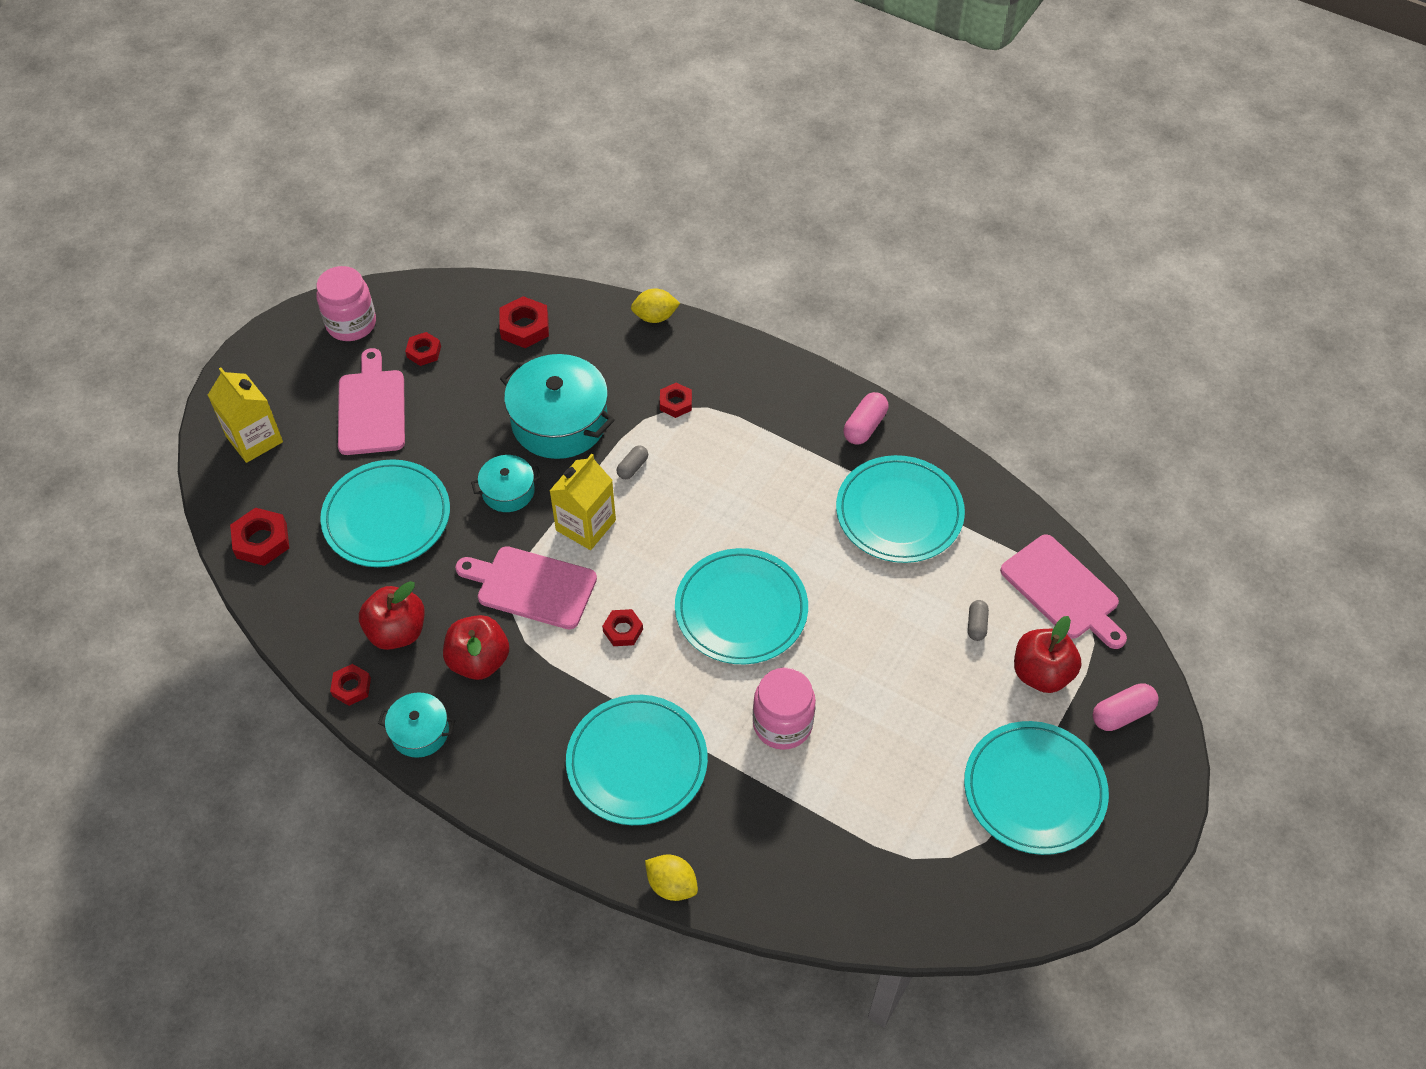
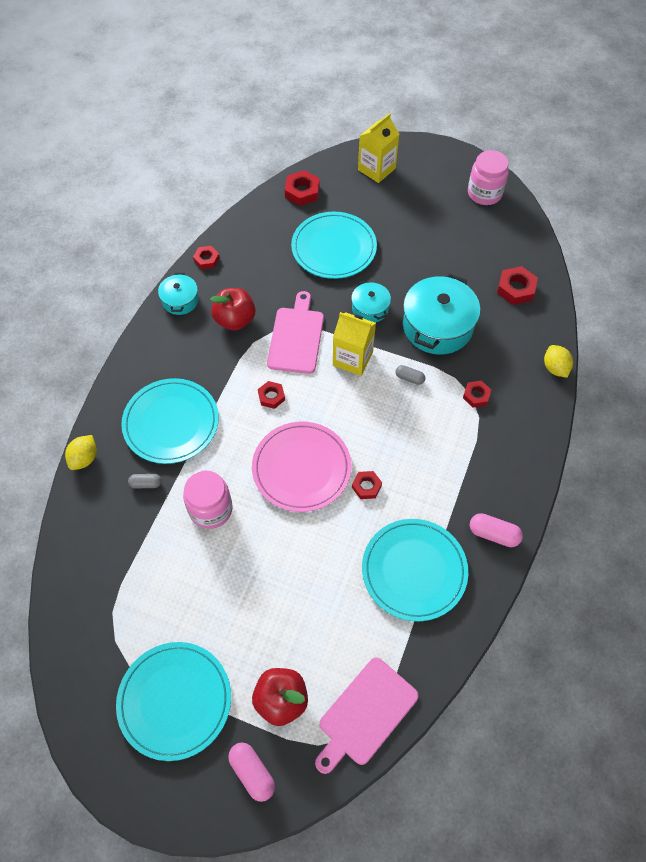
camera: 80 degrees right, 5 degrees up
(372, 408) = (418, 220): pink cutting board -> none
(397, 632) = (249, 273): red apple -> none
(424, 352) = (474, 237): red nut -> red nut (366, 486)
(741, 609) = (301, 468): turquoise plate -> pink plate
(976, 625) = (318, 643): grey capsule -> grey capsule (146, 484)

